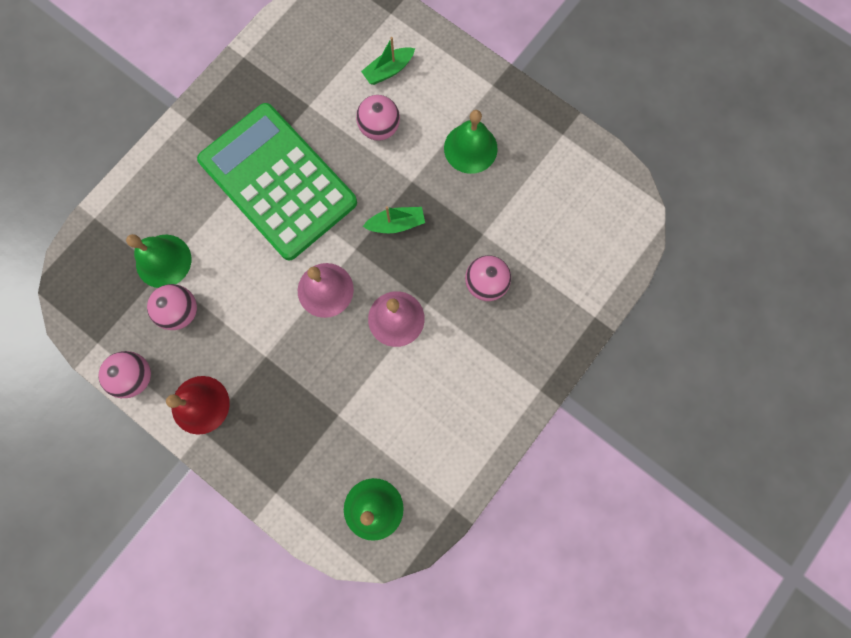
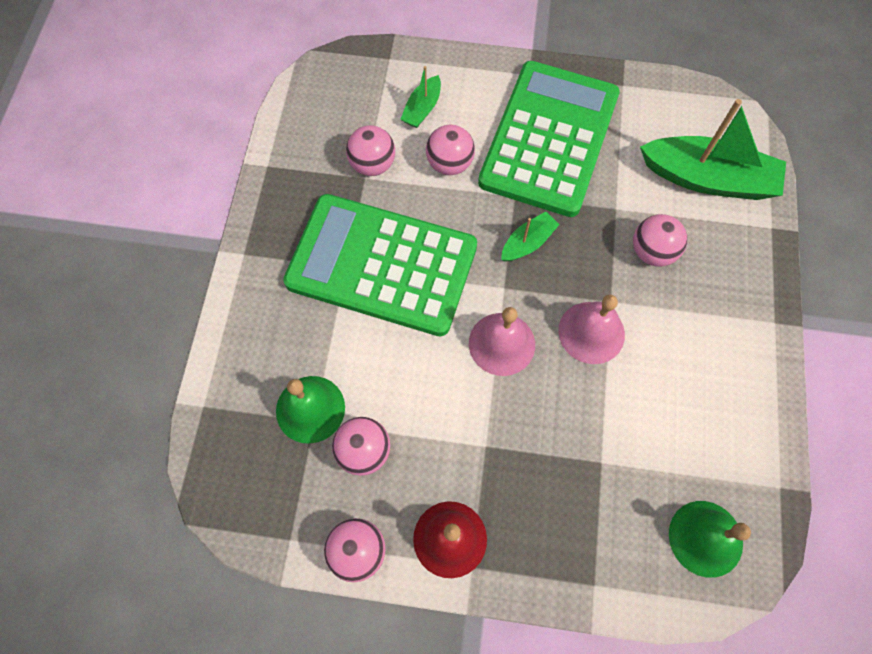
camera: 30 degrees left, 10 degrees down
(321, 98) = (372, 165): none -> pink ball
(470, 148) = (549, 138): green bell -> green calculator
(573, 249) = (707, 179): none -> green boat

